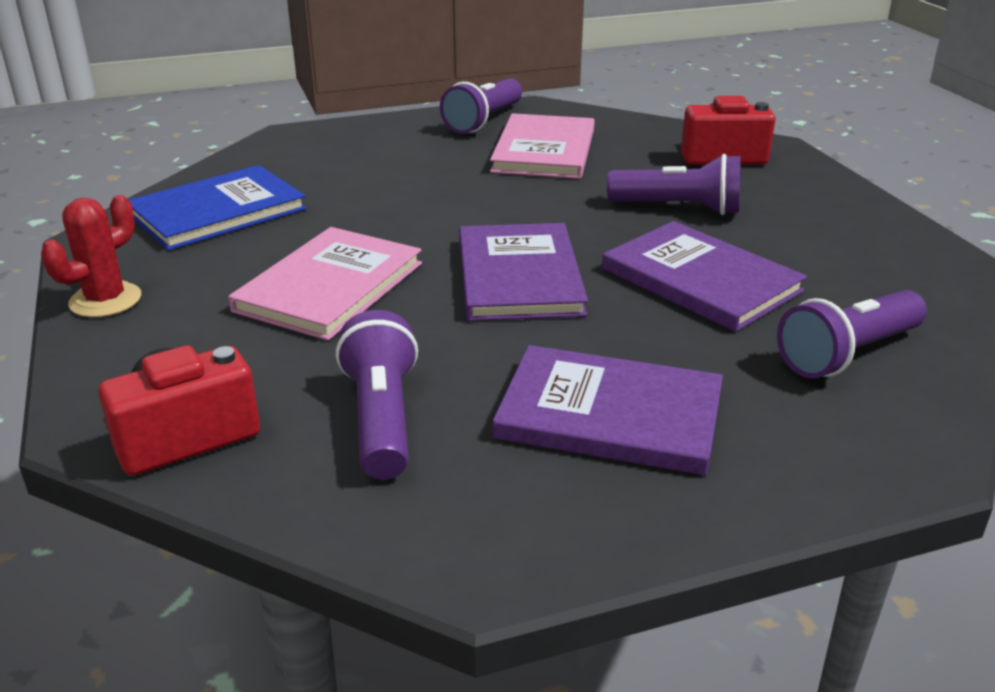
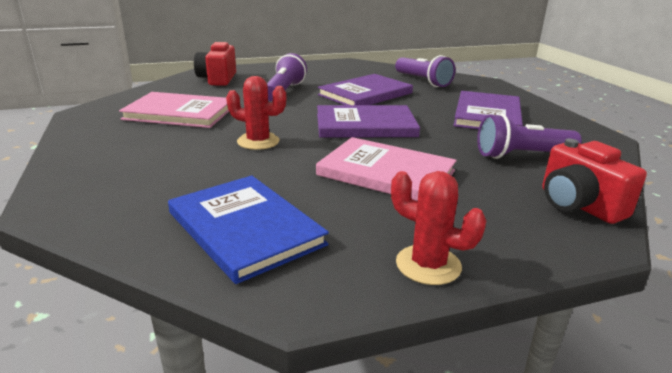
camera: 90 degrees left, 5 degrees down
(442, 203) = (258, 141): none -> red cactus
(483, 121) = (101, 127): purple flashlight -> none

